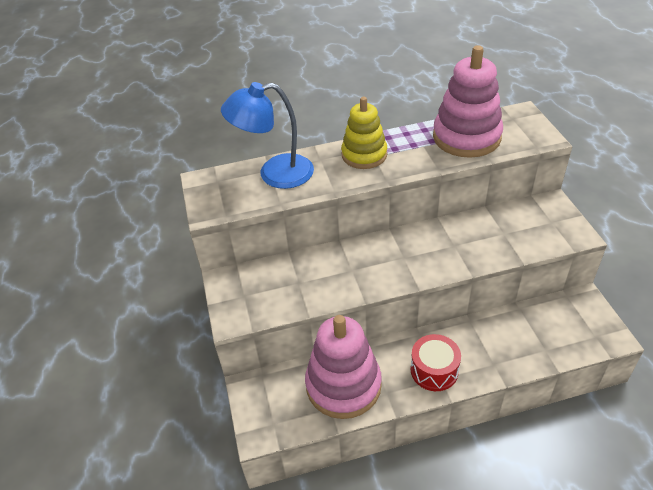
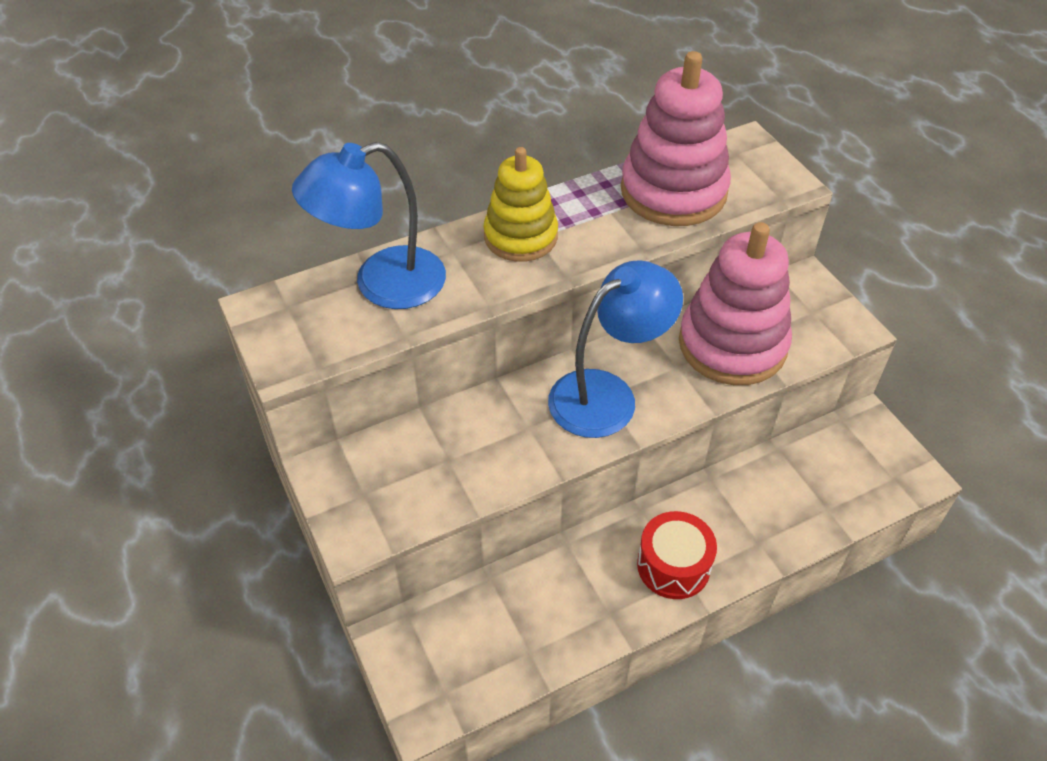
camera: 15 degrees left, 5 degrees up
(343, 385) = (541, 612): pink stacking toy -> pink stacking toy (732, 345)
(405, 257) = (607, 395): none -> blue lamp

